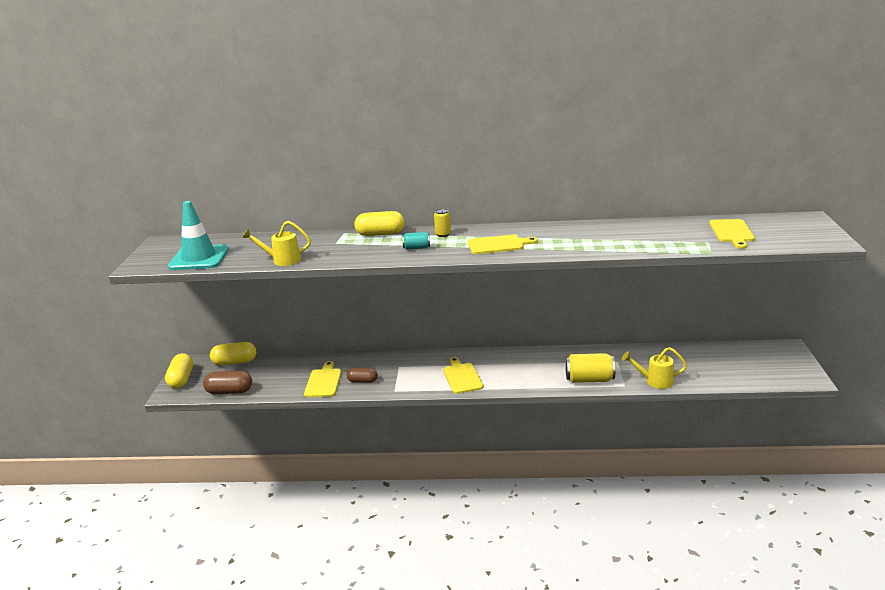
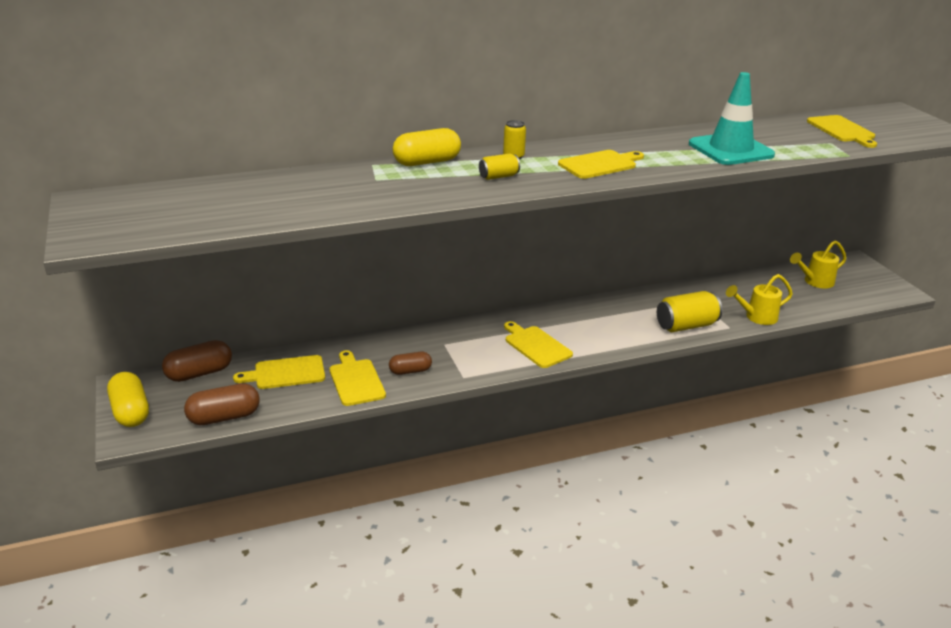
camera: 25 degrees left, 5 degrees up
(199, 258) = (181, 219): turquoise traffic cone -> turquoise traffic cone (730, 150)
(235, 362) = (199, 373): yellow capsule -> brown capsule
(282, 260) = (321, 210): yellow watering can -> yellow watering can (815, 282)
(284, 370) = (286, 373): none -> yellow cutting board
(417, 248) = (498, 177): turquoise can -> yellow can

